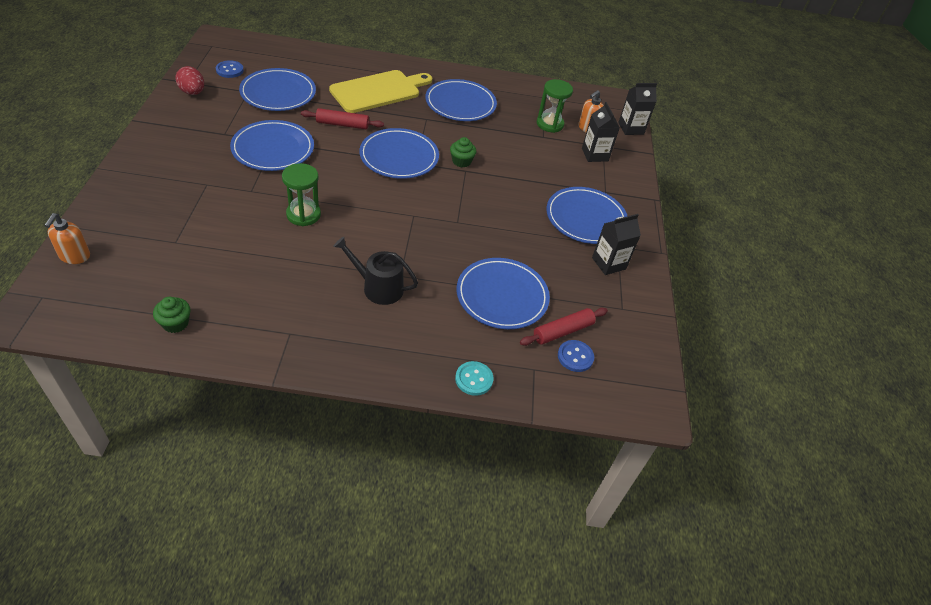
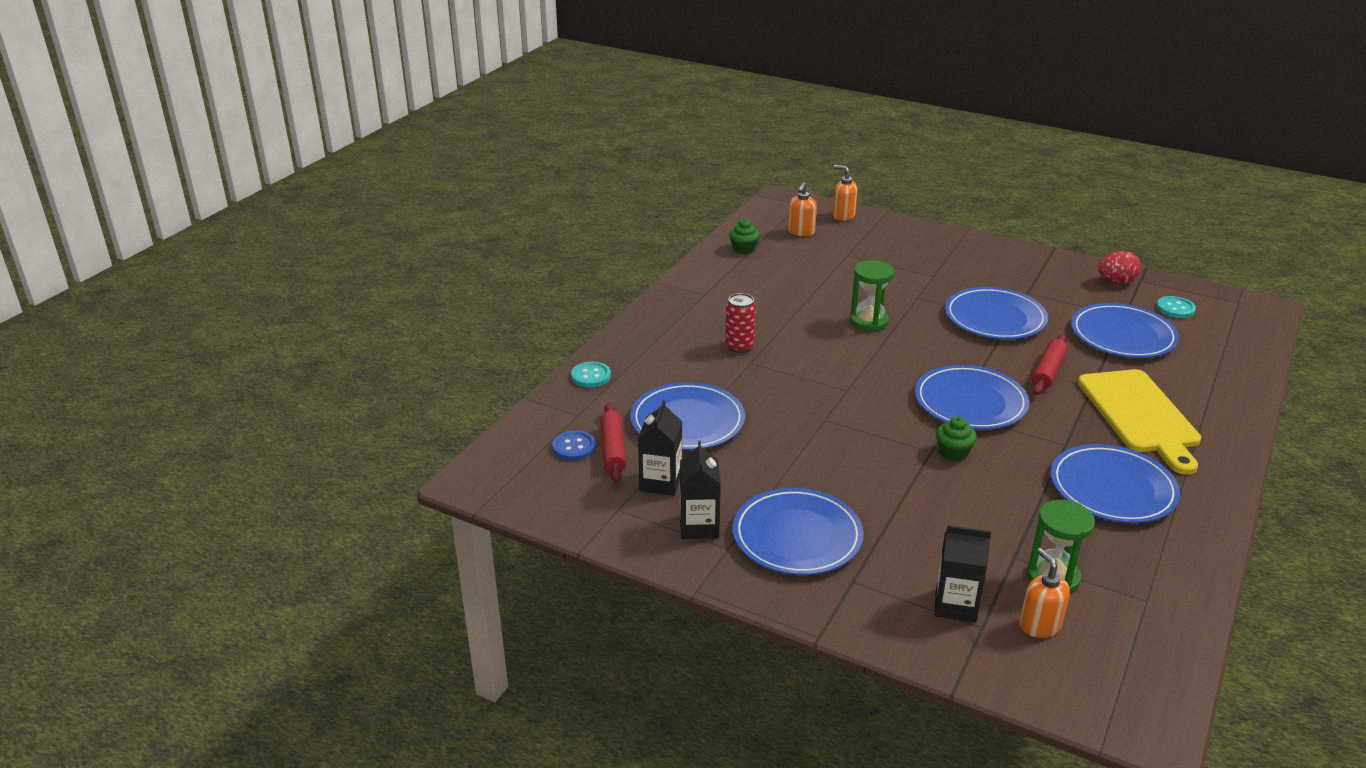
camera: 120 degrees right, 15 degrees down
(123, 284) = (801, 232): none -> orange soap dispenser
(229, 70) = (1175, 308): blue button -> turquoise button
(378, 287) = (739, 346): black watering can -> red can
(631, 128) = (1039, 694): black carton -> black carton (660, 482)

